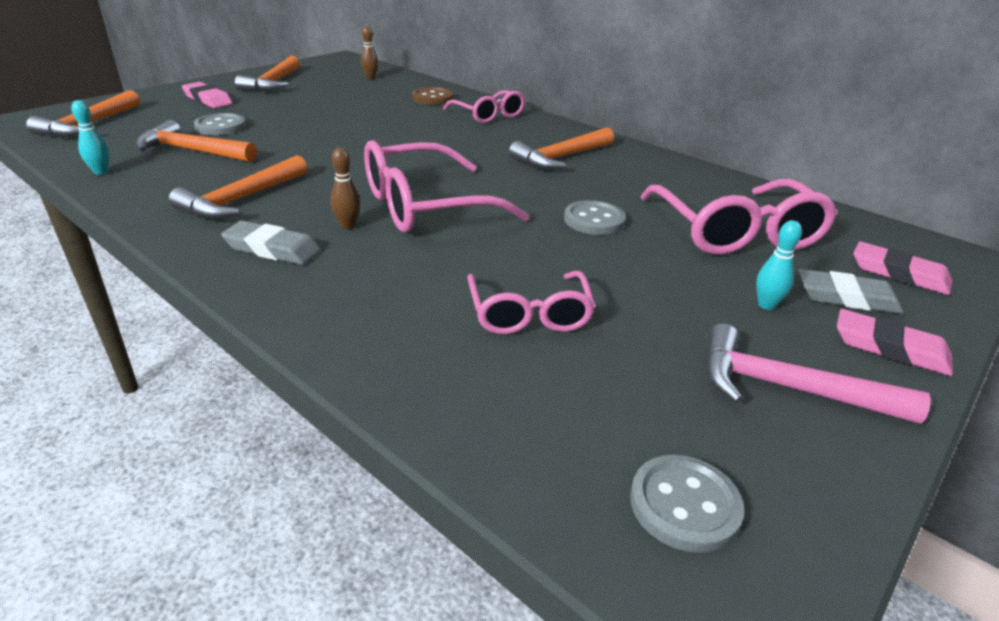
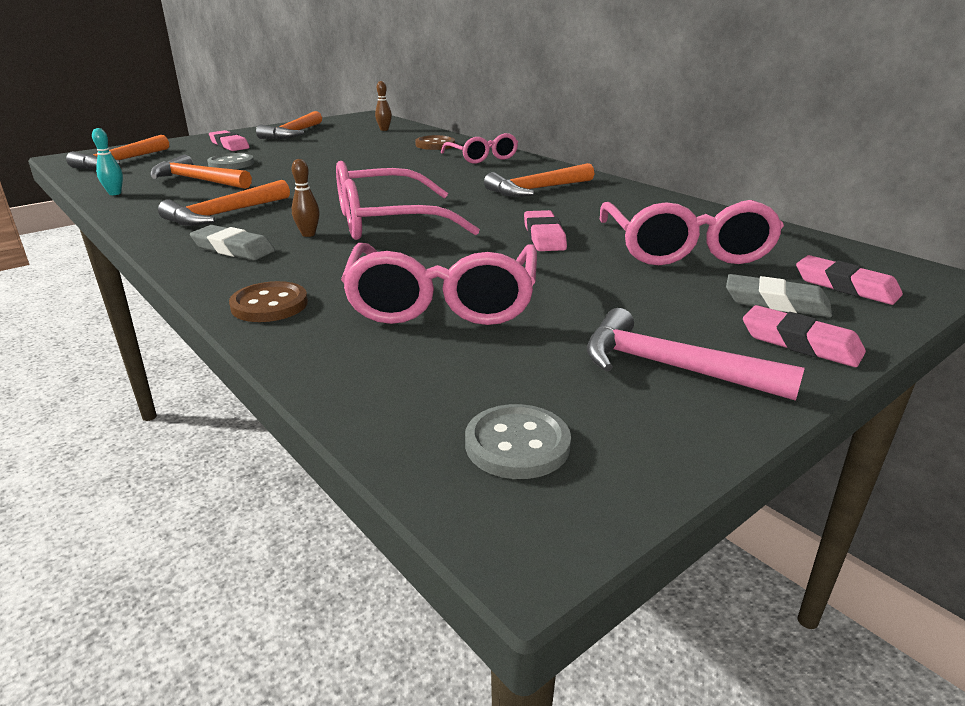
camera: 10 degrees right, 5 degrees down
(345, 328) = (269, 305): none -> brown button
(529, 314) = (443, 302): pink glasses -> pink glasses, size x1.62
(594, 220) = (544, 236): grey button -> pink eraser
(766, 305) = (685, 305): turquoise bowling pin -> none

